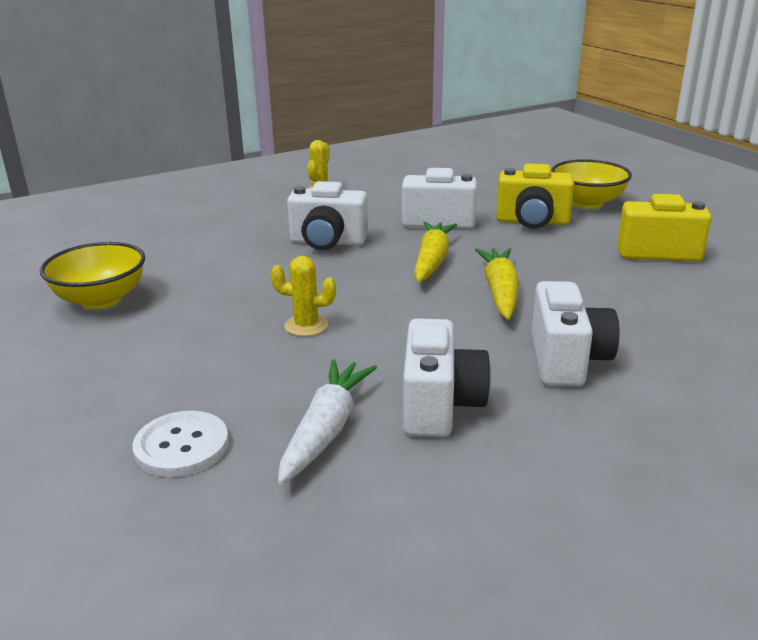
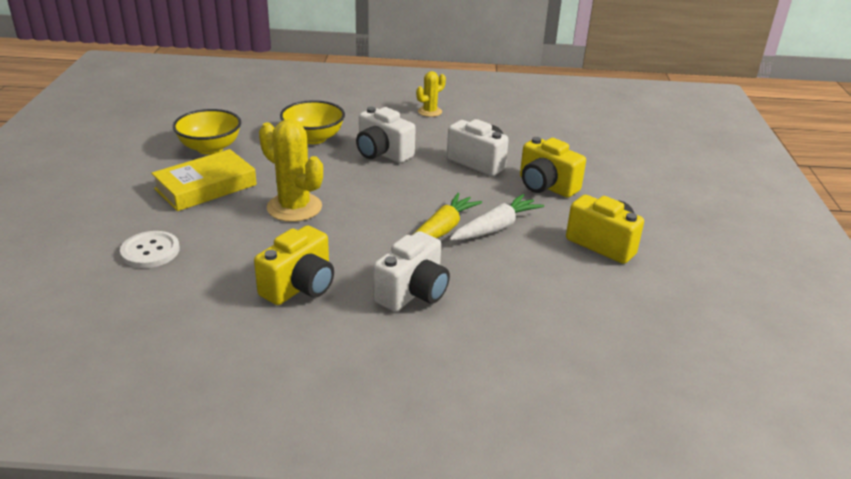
camera: 30 degrees right, 5 degrees up
(156, 343) = (206, 187): none -> yellow book
(306, 326) = (294, 207): yellow cactus -> yellow cactus, size x1.80
(326, 429) = (225, 273): white carrot -> white carrot (495, 228)
(432, 261) = (430, 191): yellow carrot -> none
(439, 405) = (299, 287): white camera -> yellow camera
(587, 203) = (615, 185): yellow bowl -> yellow bowl (313, 138)

